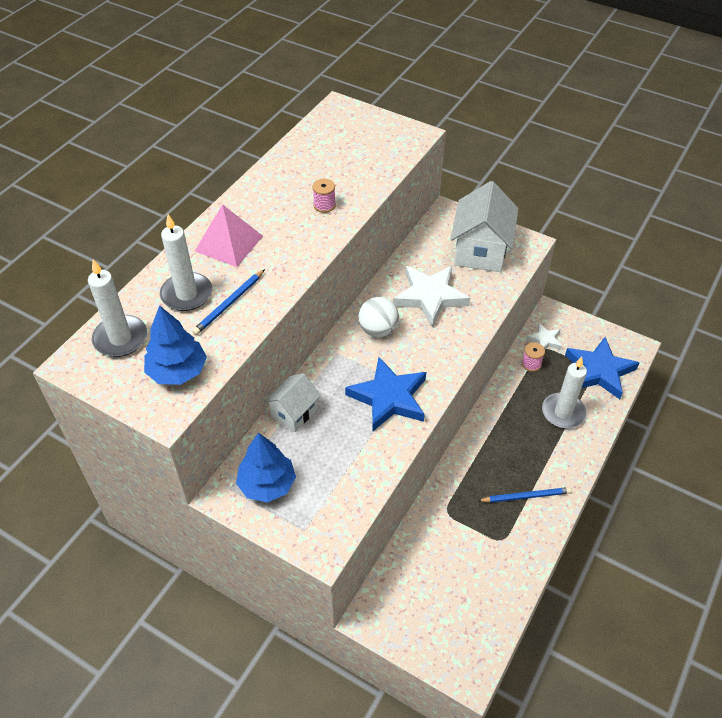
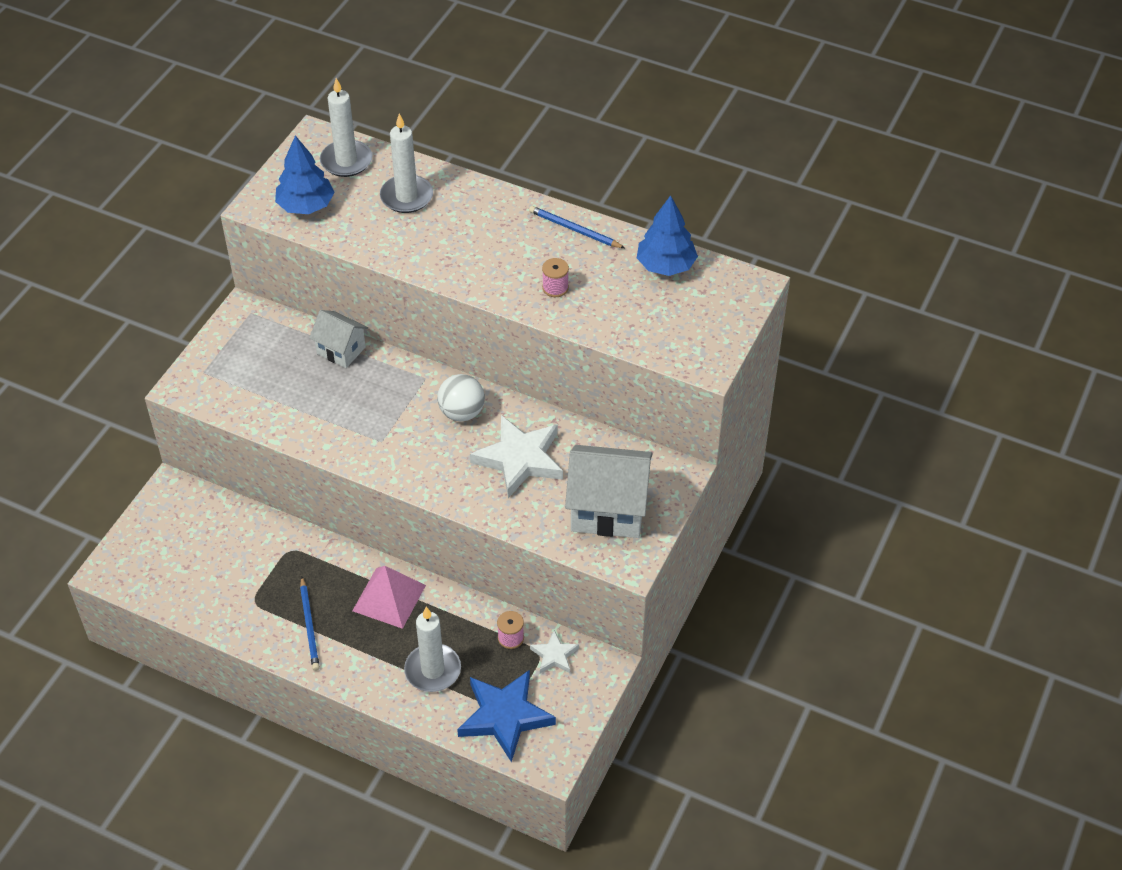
camera: 85 degrees right, 0 degrees up
(228, 243) = (484, 217): pink pyramid -> pink pyramid (389, 598)
(229, 303) = (395, 229): blue pencil -> blue pencil (575, 230)
(267, 484) = (254, 339): blue tree -> blue tree (666, 265)
(389, 398) = (363, 427): blue star -> none

